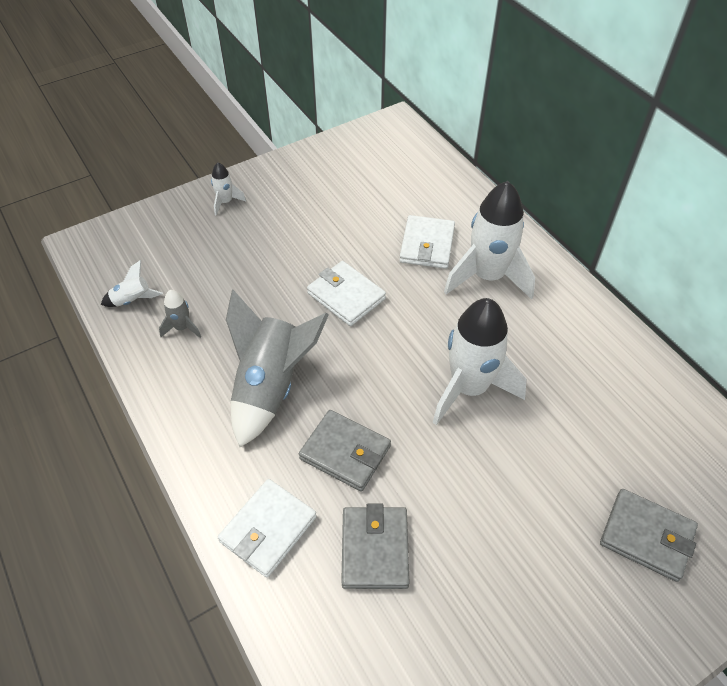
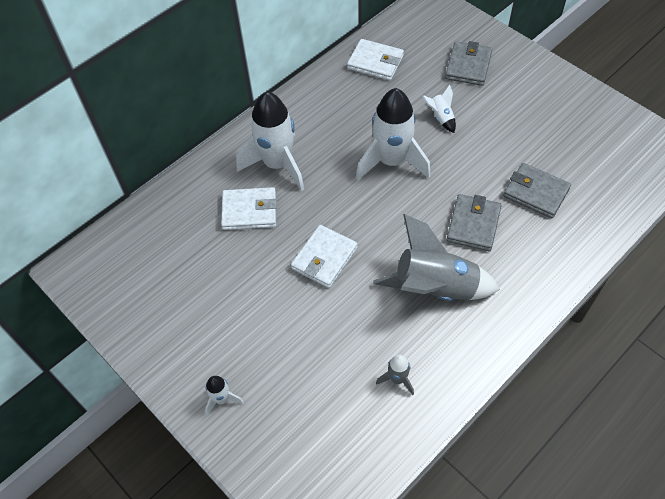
camera: 100 degrees left, 5 degrees up
(132, 300) = (378, 438): white rocket -> white rocket (441, 118)
(268, 529) = (550, 256): white wallet -> white wallet (375, 62)
(375, 549) = (536, 193): grey wallet -> grey wallet turned 45 degrees clockwise

